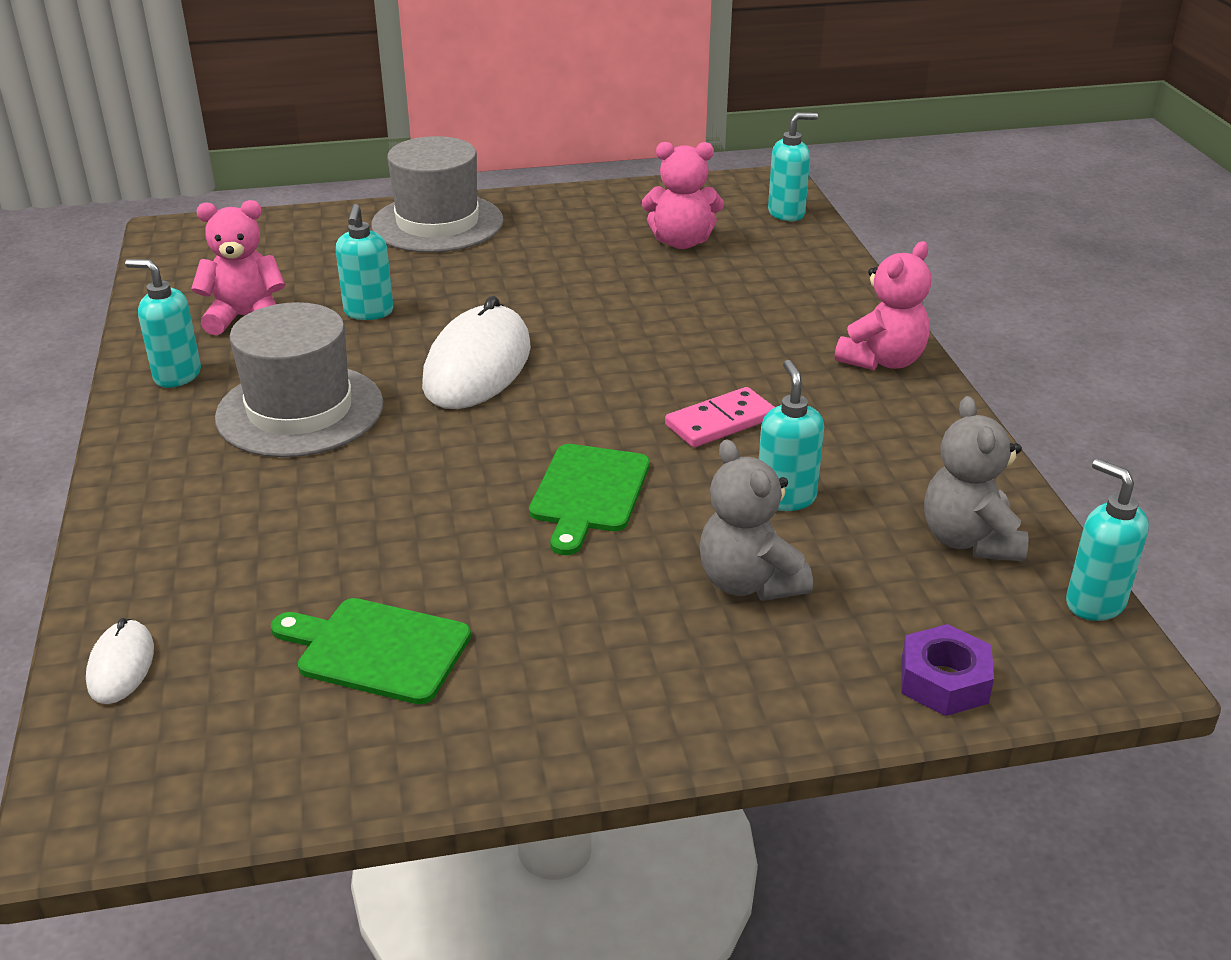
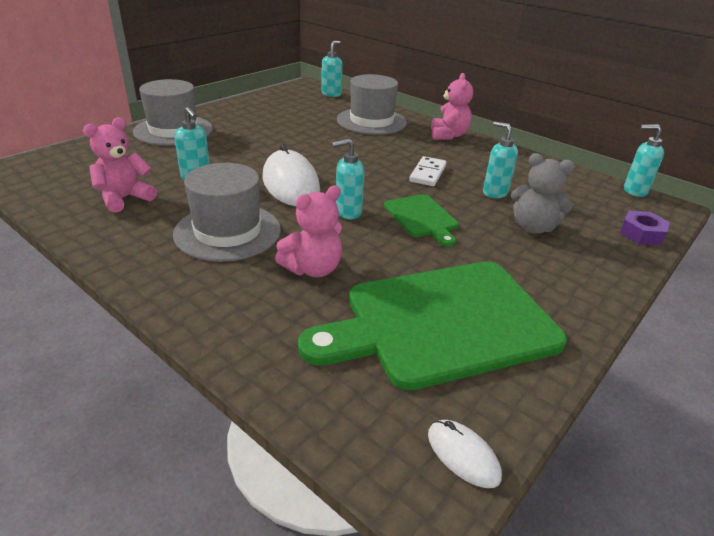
camera: 40 degrees left, 0 degrees up
(121, 666) = (325, 401): white mouse -> white mouse (463, 455)
(177, 376) = (122, 239): turquoise soap dispenser -> turquoise soap dispenser (347, 212)
(377, 649) = (441, 322): green cutting board -> green cutting board, size x2.06
(681, 242) = (305, 113): pink teddy bear -> pink teddy bear (313, 269)
(720, 422) = (428, 174): pink domino -> white domino
(777, 290) = (371, 121): none -> grey hat
(969, 540) = (571, 185): grey teddy bear -> none

